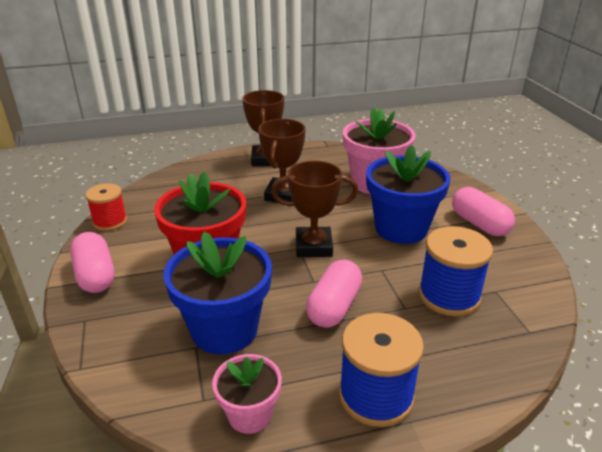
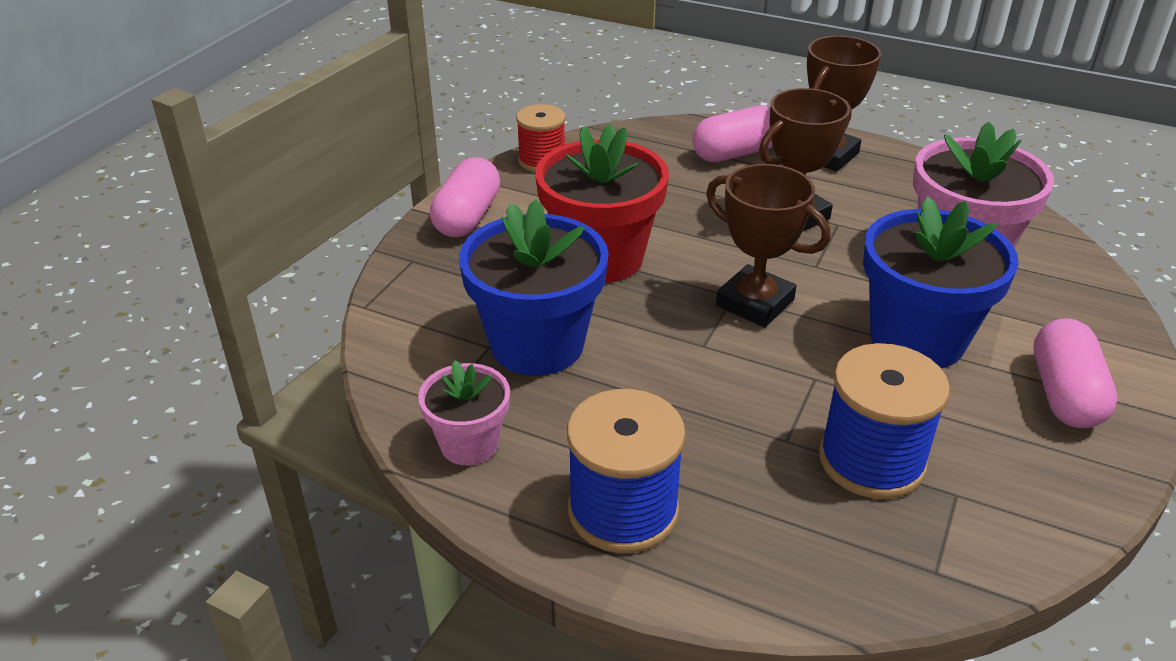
camera: 40 degrees right, 5 degrees up
(334, 307) = (692, 388): pink capsule -> pink capsule (736, 153)

